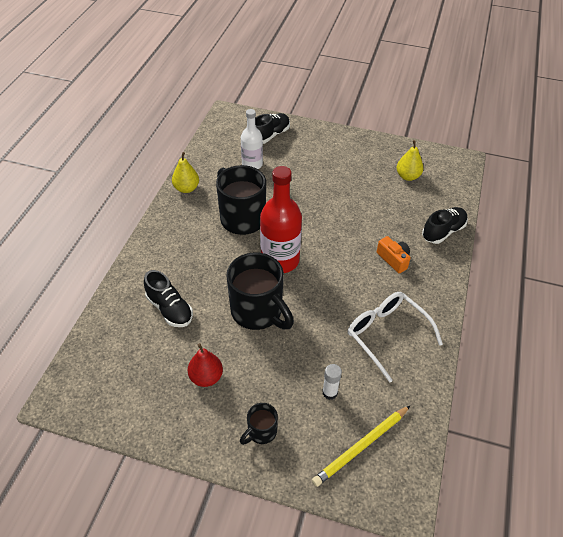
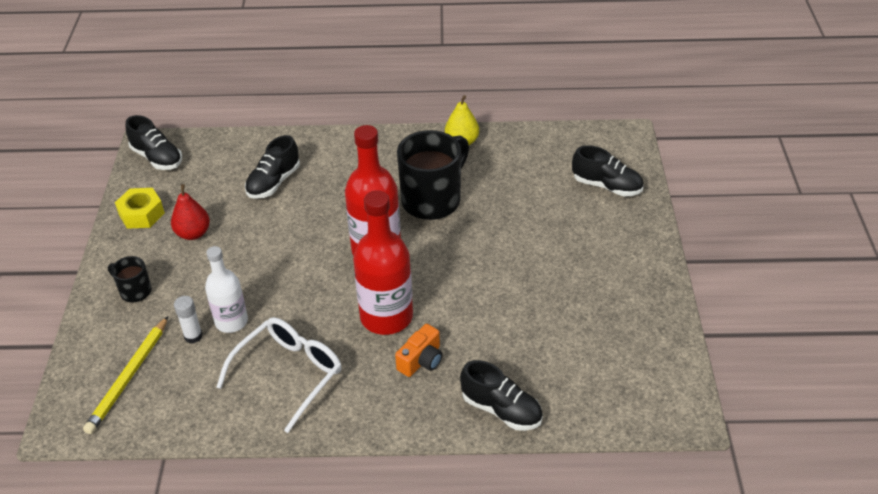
camera: 75 degrees right, 5 degrees down
(82, 394) = (157, 158): none -> black shoe
(159, 416) = (141, 214): none -> yellow nut
(252, 164) = (536, 184): white bottle -> white bottle (231, 321)
(258, 312) = (290, 250): black mug -> none
(348, 269) = (386, 317): none -> red bottle
(361, 446) = (128, 377): yellow pencil -> yellow pencil turned 105 degrees counterclockwise
(407, 176) = (604, 350): yellow pear -> none

